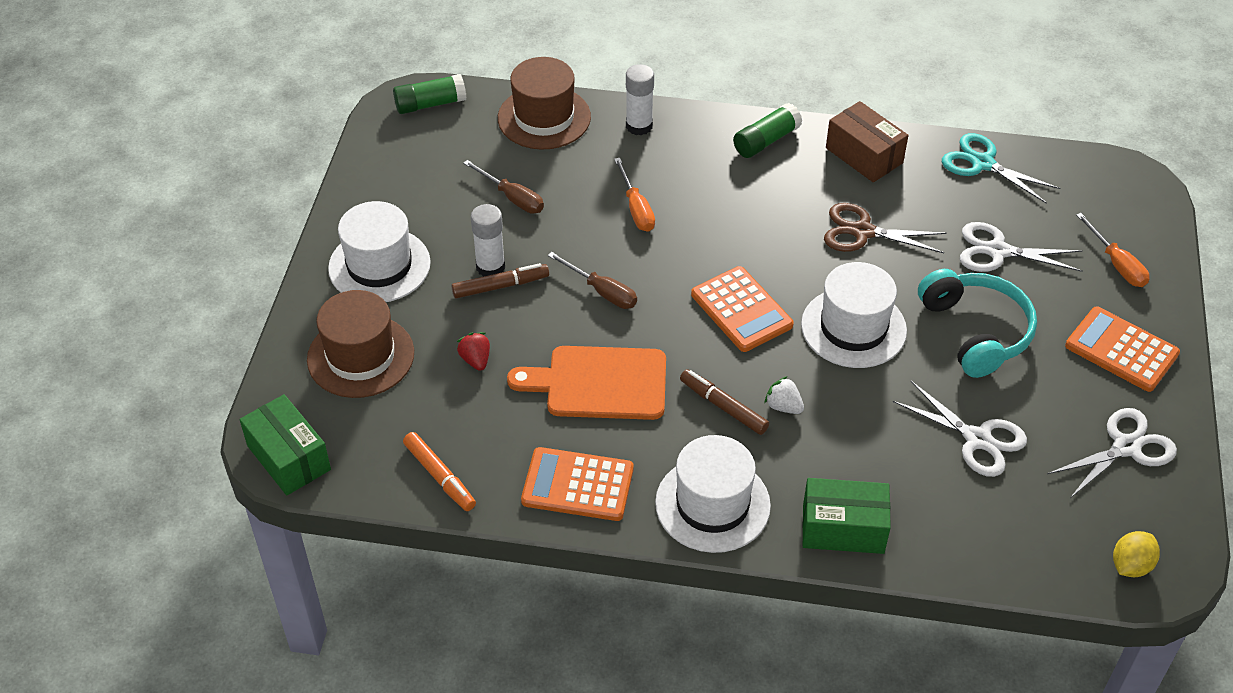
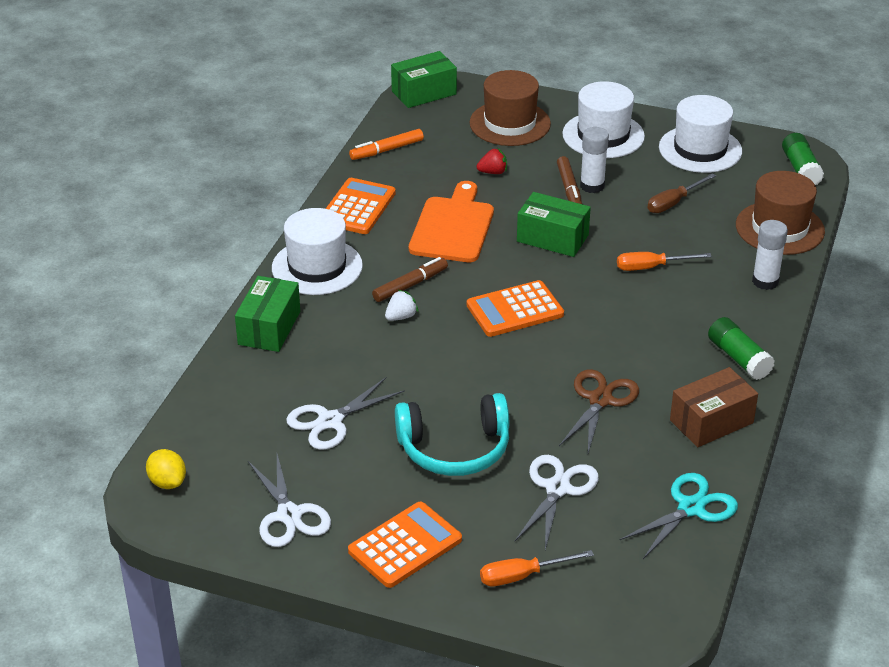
camera: 100 degrees right, 10 degrees down
(602, 292) = (552, 238): brown screwdriver -> green box
(853, 328) = (478, 372): white hat -> white hat (700, 149)

